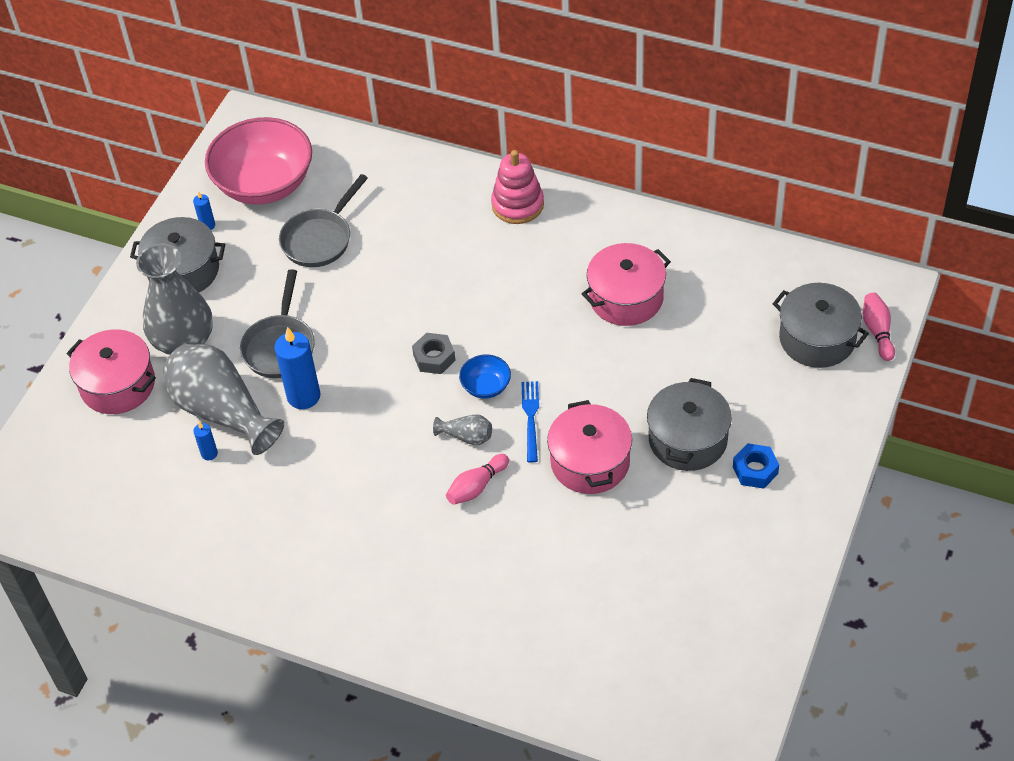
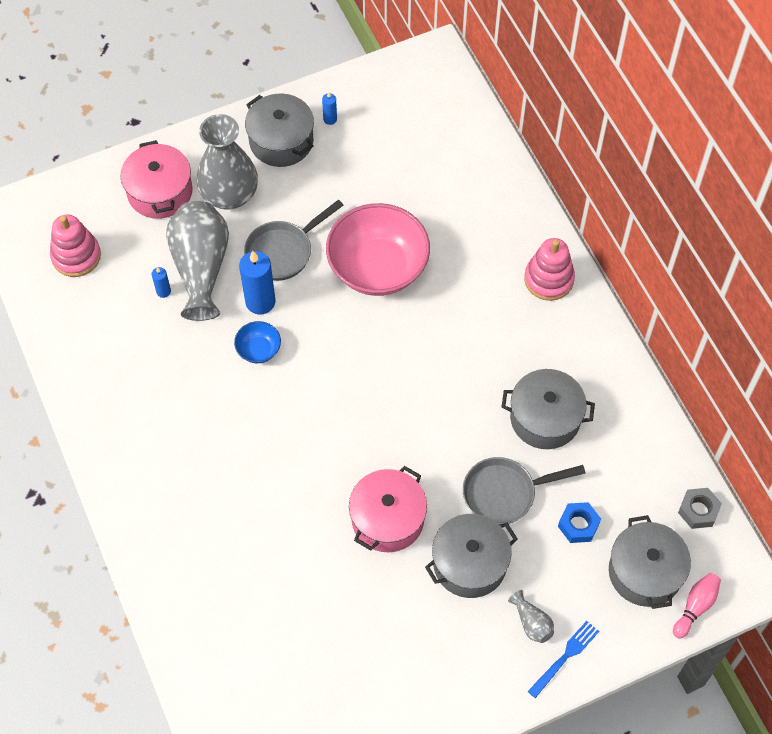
camera: 40 degrees right, 10 degrees up
(97, 489) = (76, 256): none -> pink stacking toy
(264, 184) = (397, 118): pink bowl -> pink bowl (378, 267)
(320, 239) = (390, 192): grey pan -> grey pan (504, 493)
(434, 358) = (370, 348): grey nut -> grey nut (698, 511)
(466, 436) = (329, 425): grey vase -> grey vase (531, 623)
(476, 486) = (297, 468): pink bowling pin -> none
(486, 386) = (380, 400): blue bowl -> blue bowl (258, 349)
(530, 417) = (385, 450): blue fork -> blue fork (565, 656)
(626, 298) = (545, 418): pink pot -> grey pot
(755, 470) = (489, 629): blue nut -> blue nut (578, 525)

